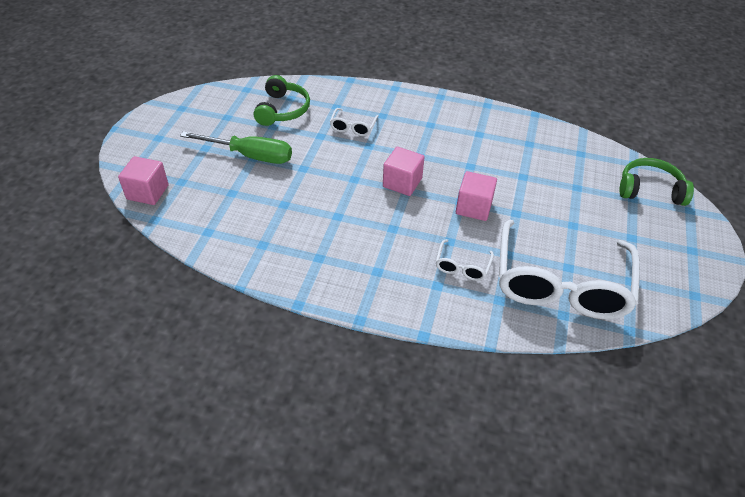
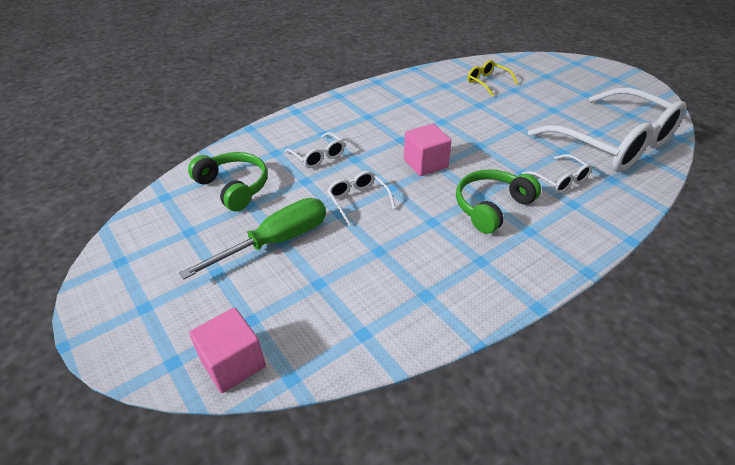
camera: 50 degrees left, 5 degrees down
(324, 170) = (358, 200): none -> white glasses
(473, 207) = (493, 142): pink cube -> none
(568, 166) = (487, 82): none -> yellow glasses
(650, 190) = (543, 66): green headphones -> green headphones (492, 207)

